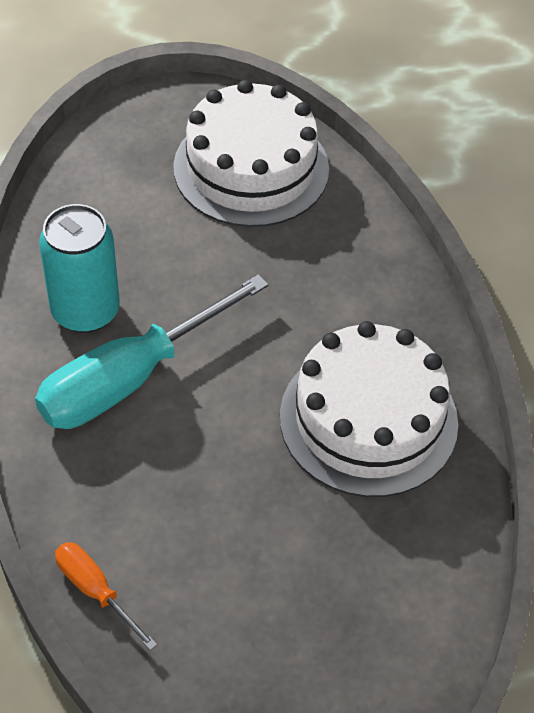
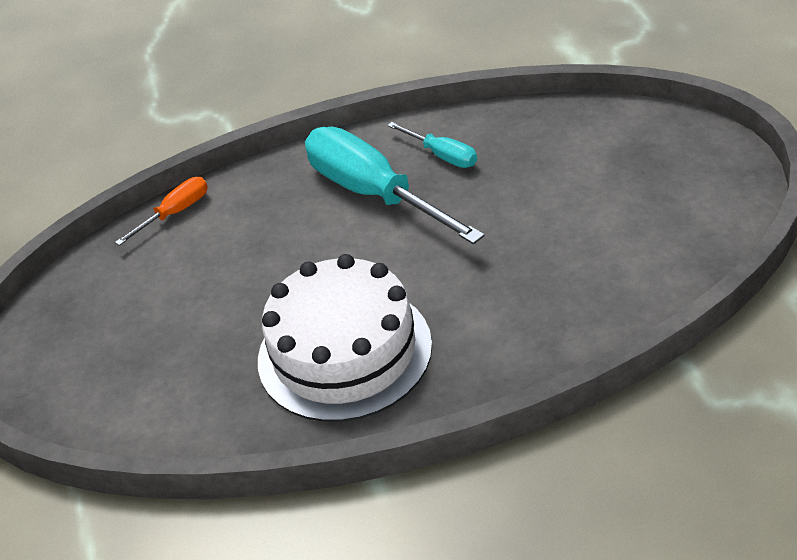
camera: 95 degrees right, 10 degrees down
(85, 311) = (442, 155): turquoise can -> turquoise screwdriver
(251, 168) = (652, 226): white cake -> none

